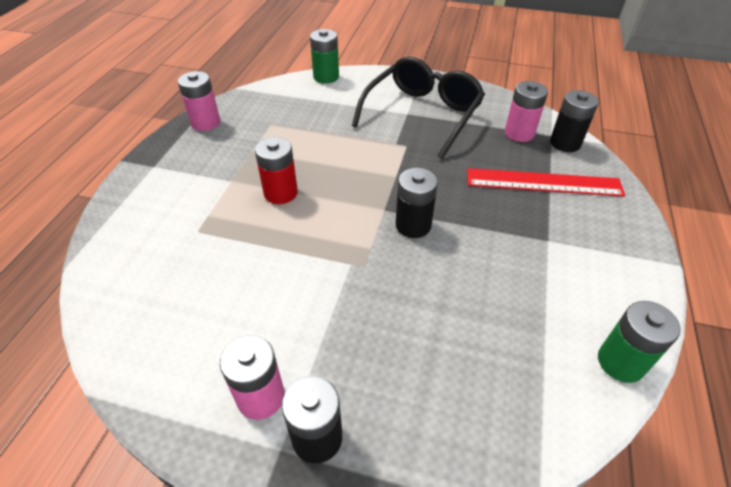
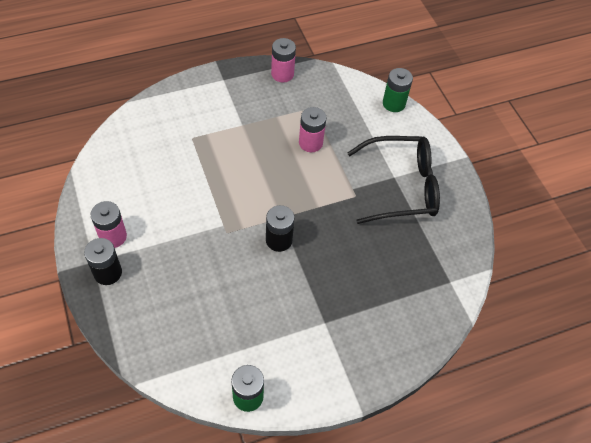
camera: 50 degrees right, 10 degrees up
(280, 193) = (252, 156): red battery -> none
(519, 133) = (433, 259): pink battery -> pink battery (310, 143)
(543, 182) = (384, 297): red ruler -> none
(565, 143) = (447, 295): black battery -> none

